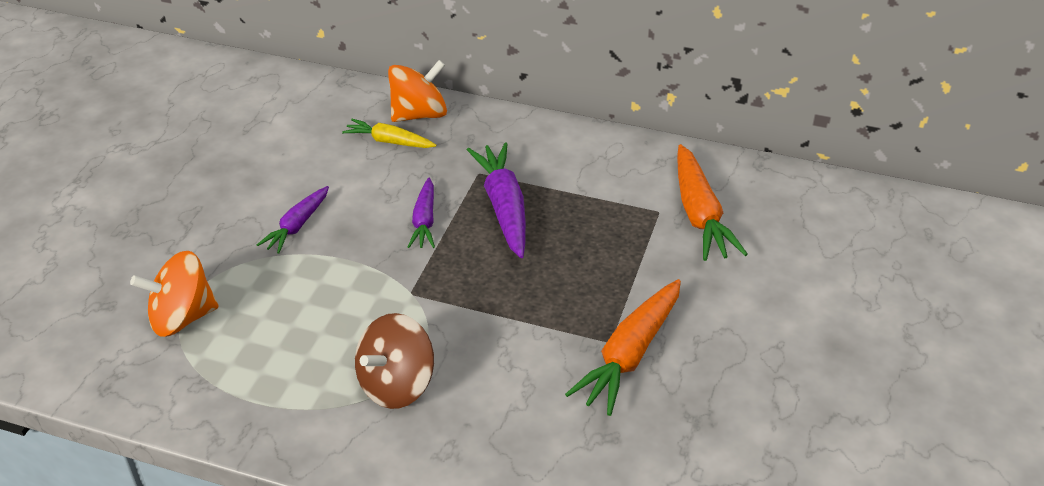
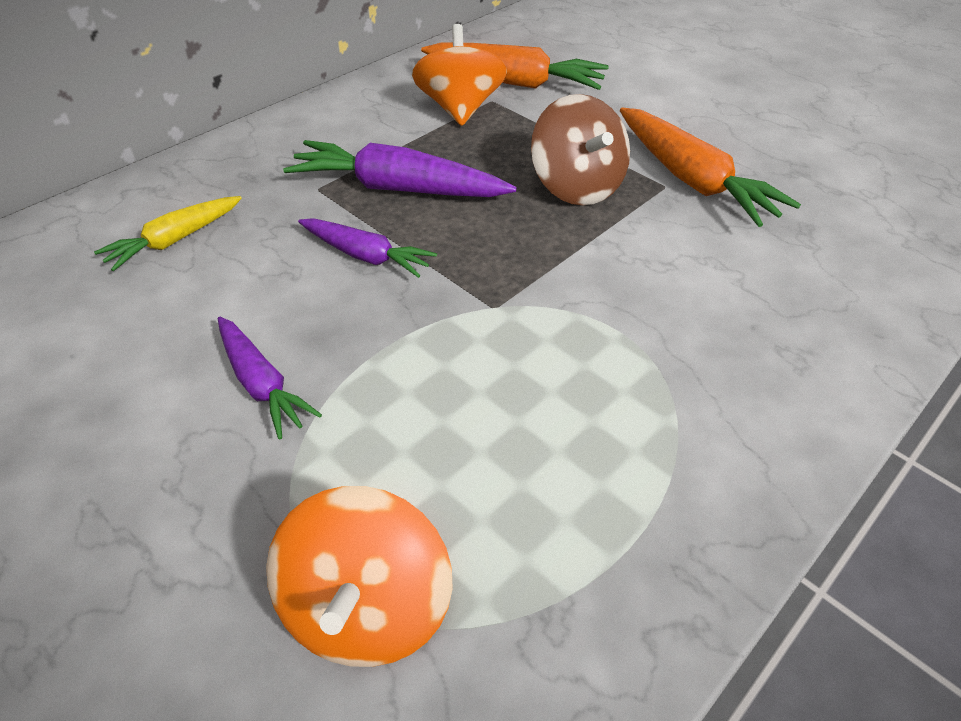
camera: 65 degrees left, 5 degrees up
(396, 385) = (661, 369): brown spinning top -> brown spinning top (576, 186)
(419, 114) = (150, 200): orange spinning top -> orange spinning top (459, 109)

